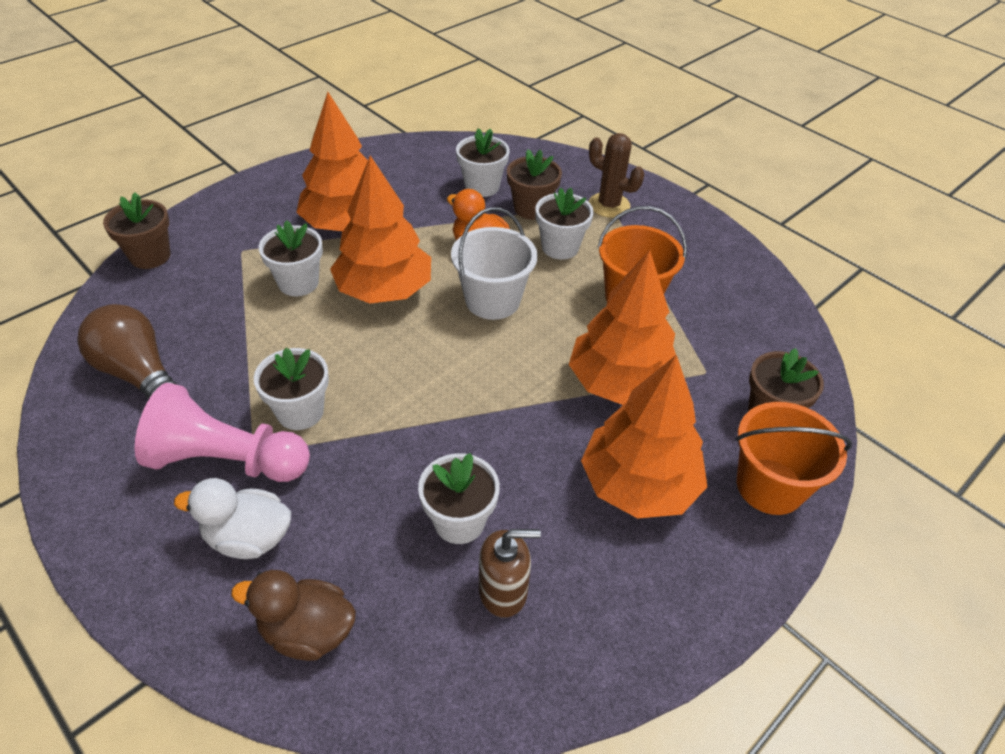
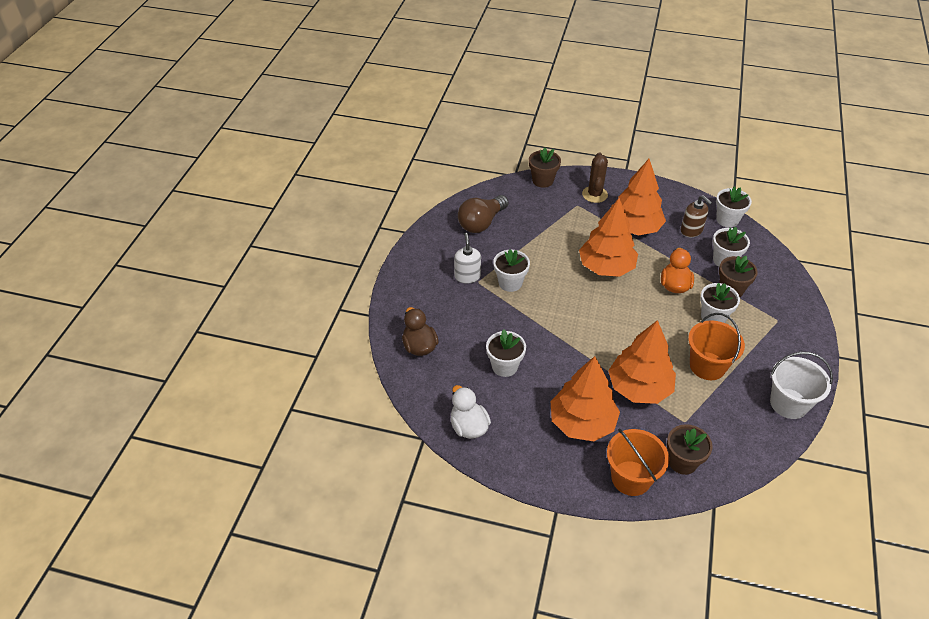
camera: 60 degrees right, 0 degrees up
(139, 374) = (481, 223): brown light bulb -> brown light bulb turned 150 degrees counterclockwise
(226, 460) = (467, 276): pink pawn -> white soap dispenser
(248, 538) = (441, 305): white duck -> white duck (469, 427)
(298, 283) = (578, 236): white flower pot -> white flower pot (727, 220)
(492, 300) = (643, 310): white bucket -> white bucket (788, 403)
(503, 591) = (485, 398): brown soap dispenser -> brown soap dispenser (691, 230)
(609, 205) = (775, 321): brown cactus -> brown cactus (594, 194)

